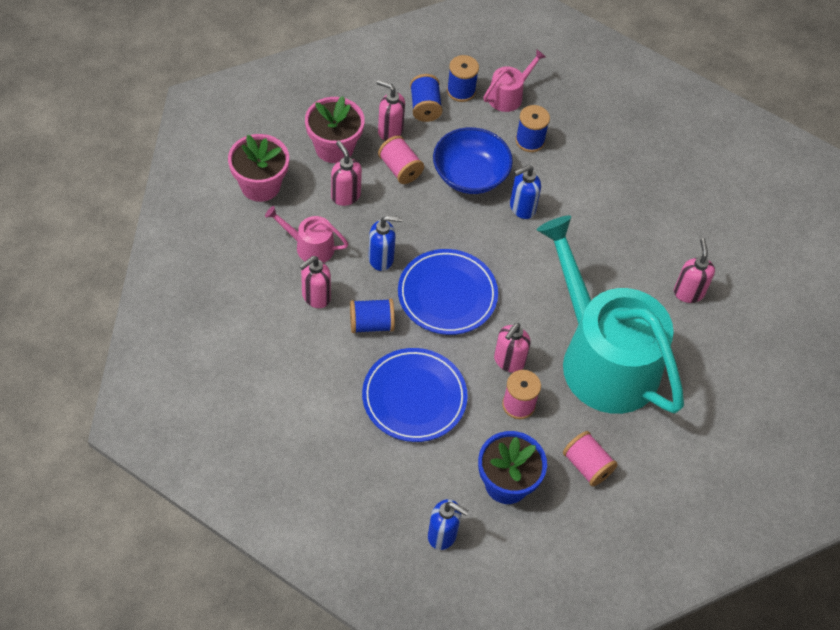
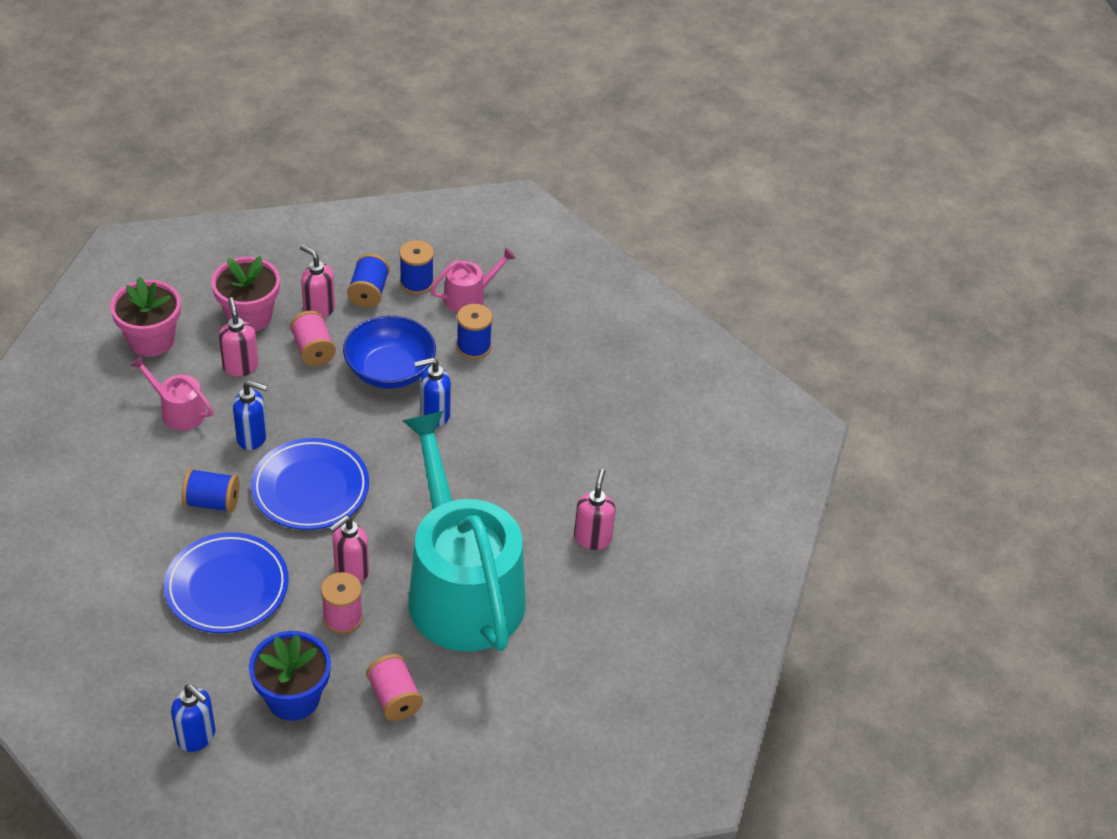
camera: 15 degrees right, 10 degrees down
(315, 297) = (162, 463): pink soap dispenser -> none

